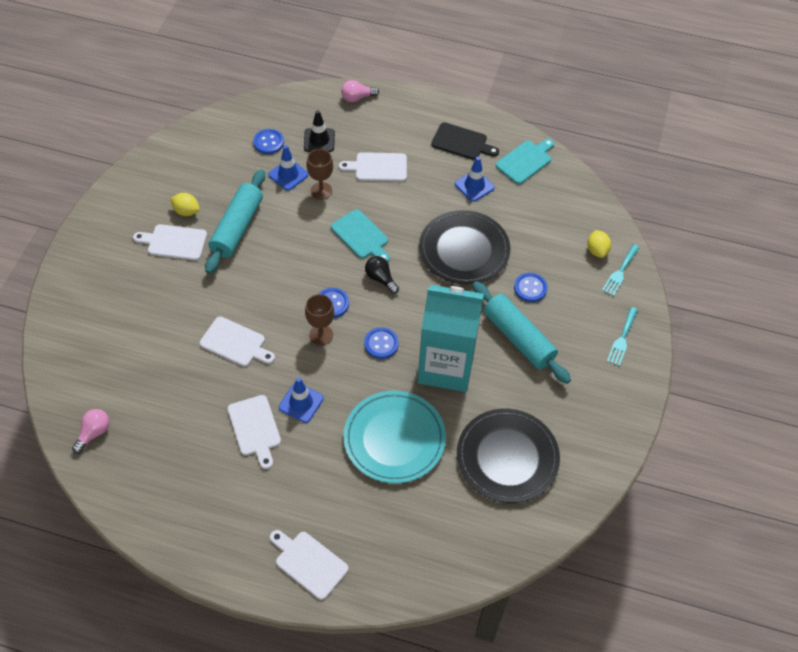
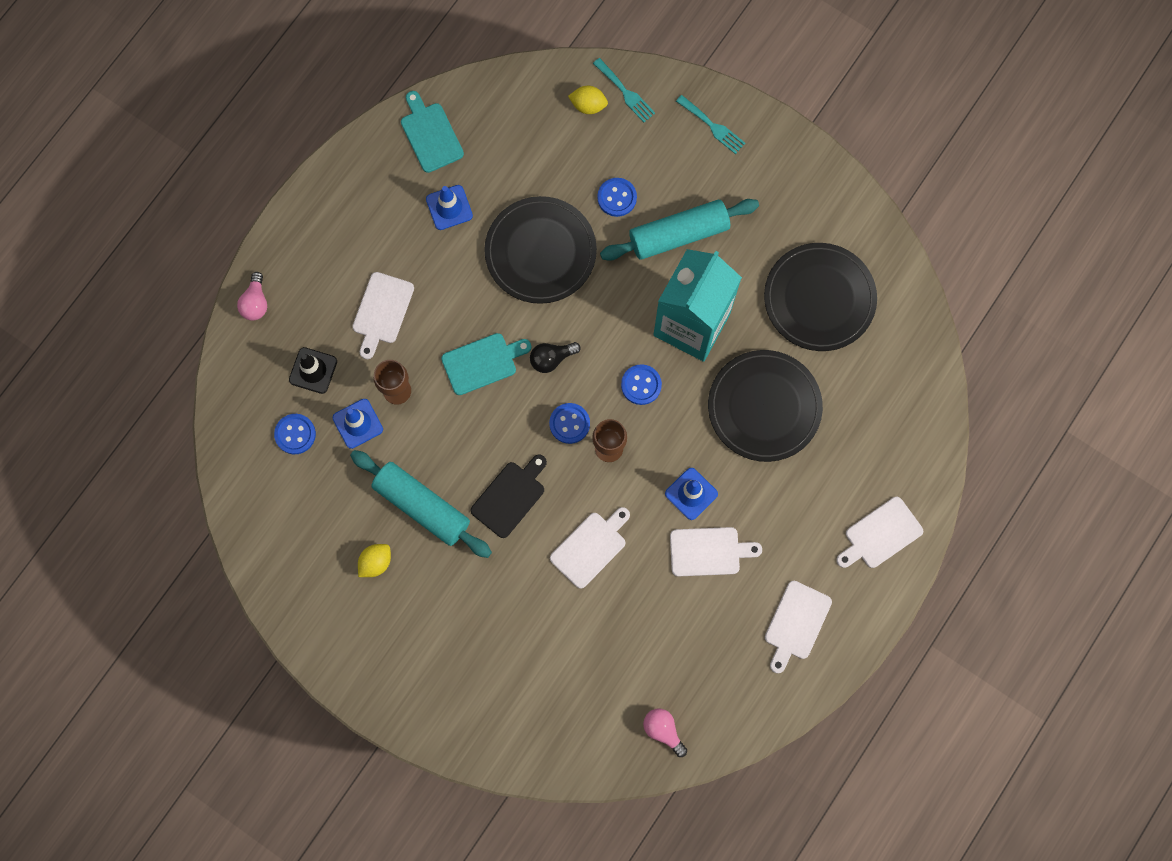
camera: 70 degrees left, 20 degrees up
(174, 242) = (420, 587): white cutting board -> white cutting board (796, 623)
(394, 438) = (764, 407): turquoise plate -> black plate
(461, 142) = (375, 199): black cutting board -> black cutting board (510, 497)

